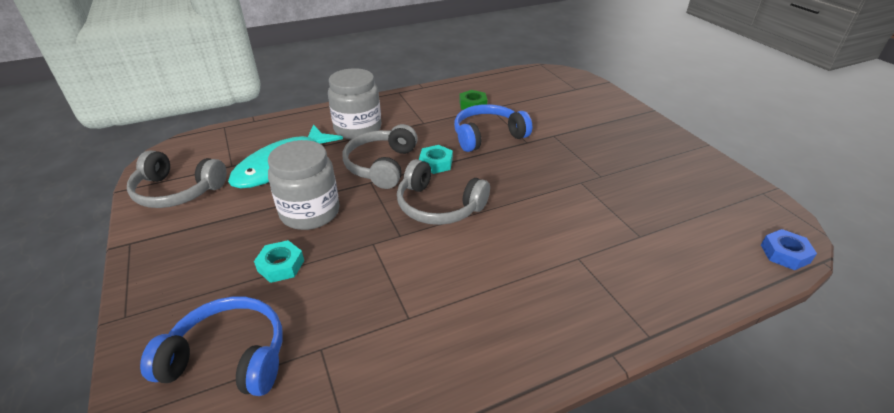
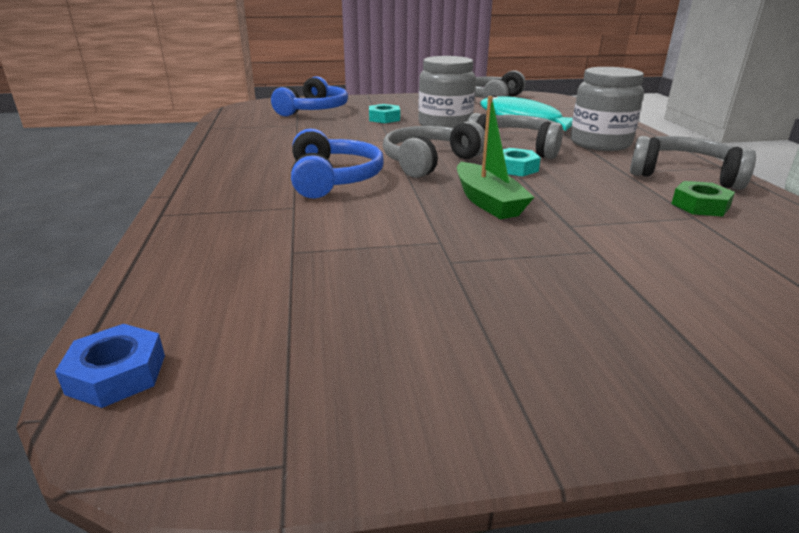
camera: 105 degrees right, 10 degrees down
(421, 104) = (684, 175): none -> grey headphones
(487, 136) = (588, 202): blue headphones -> blue headphones (333, 179)
(510, 170) = (487, 202): none -> green boat

